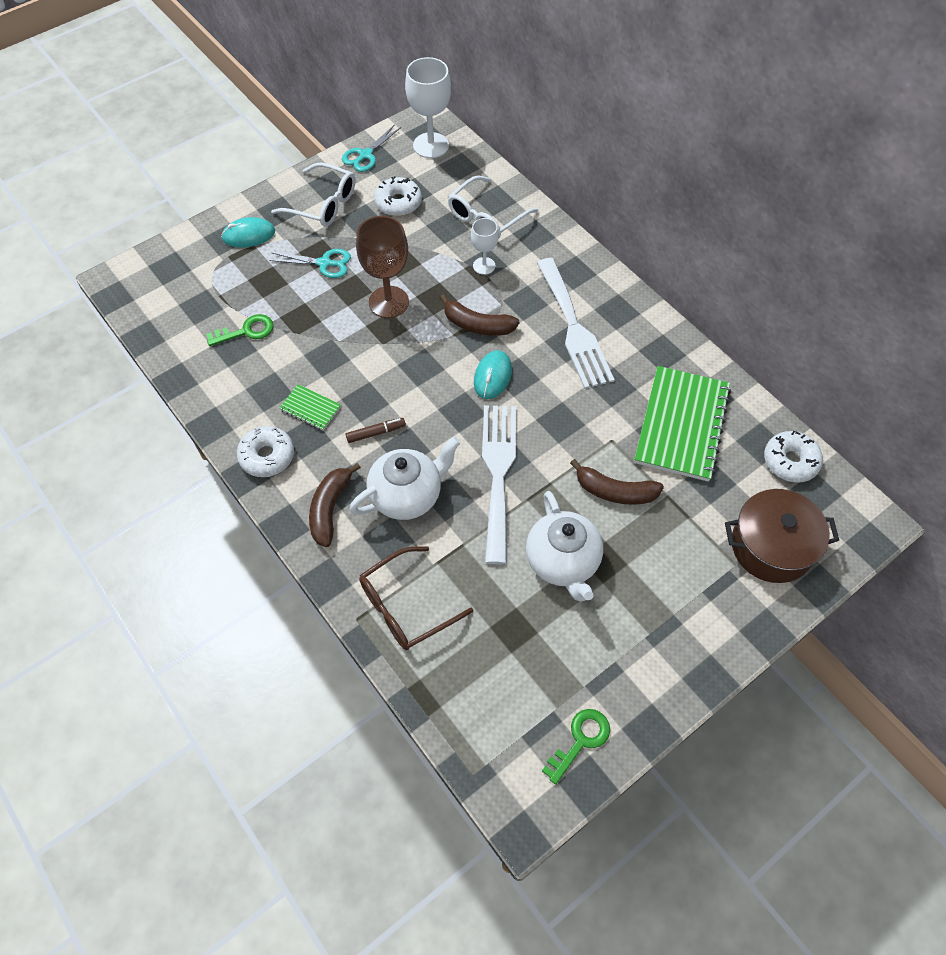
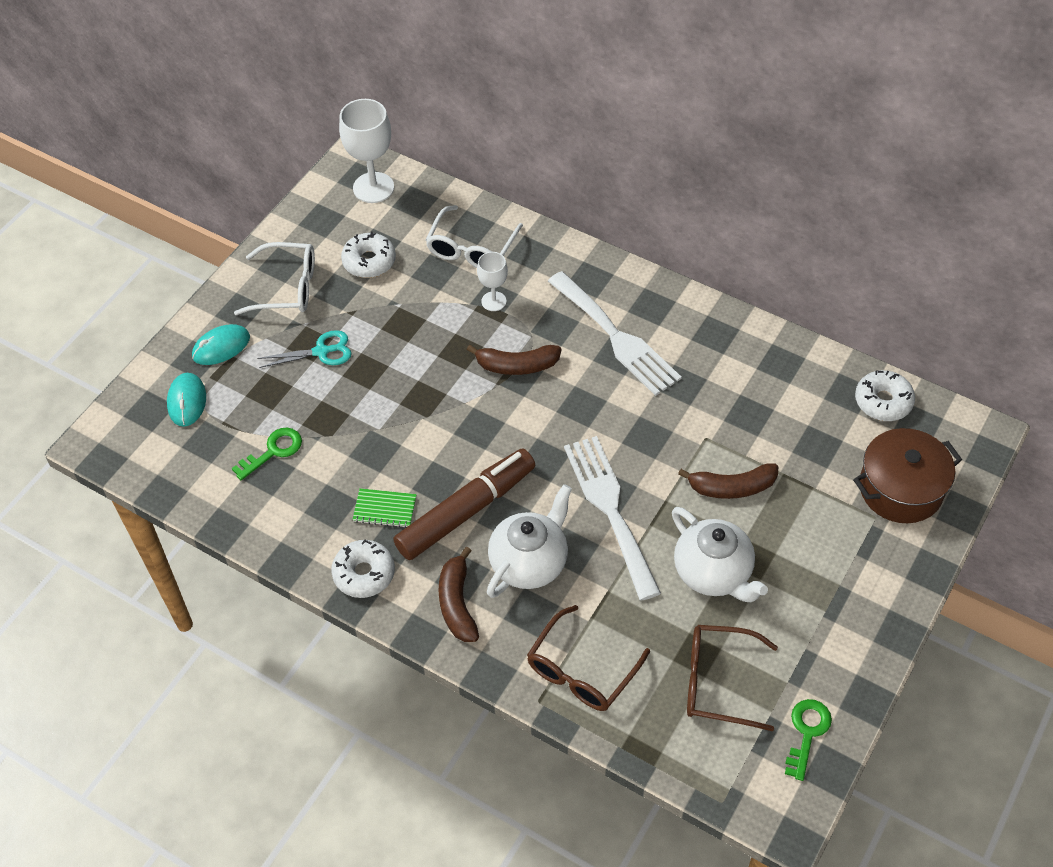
camera: 20 degrees left, 5 degrees down
(365, 155) = (307, 219): turquoise scissors -> none
(376, 433) = (466, 511): brown marker -> brown marker, size x2.46
(388, 302) = (412, 371): brown goblet -> none
(492, 376) = (558, 413): turquoise mouse -> turquoise mouse (187, 401)
(521, 662) = (718, 682): none -> brown glasses
(682, 425) = (766, 400): green notebook -> none

